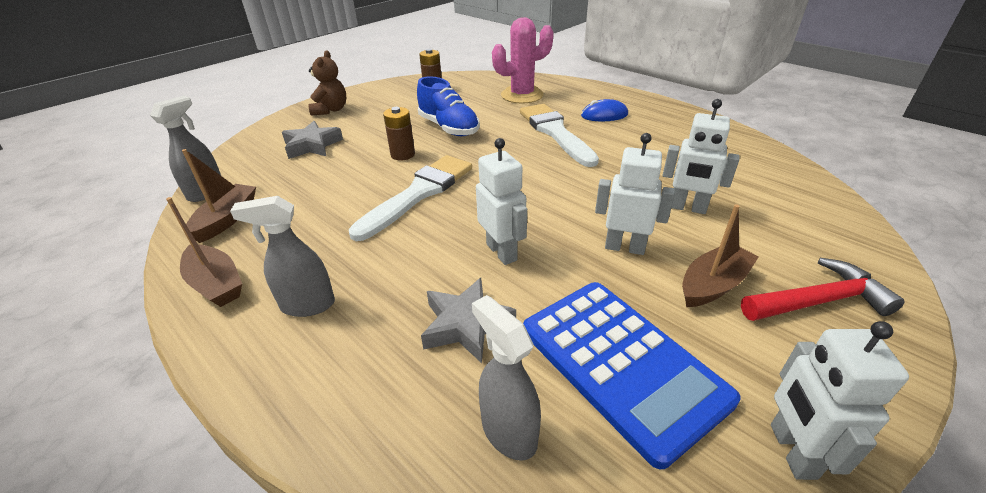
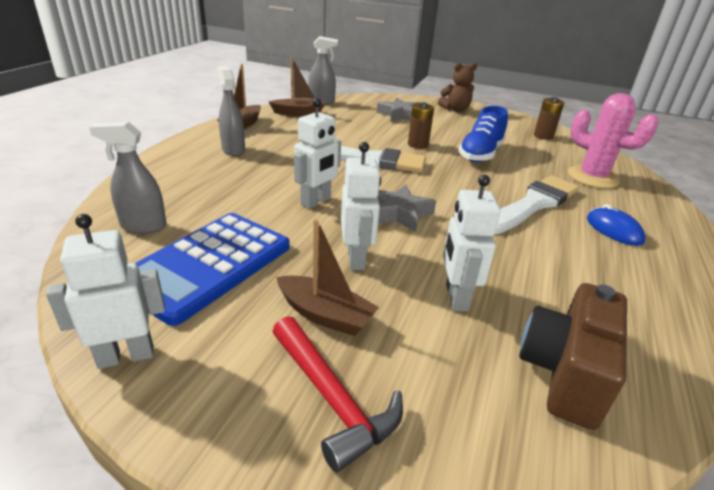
camera: 65 degrees right, 5 degrees down
(466, 324) = (231, 199): grey star -> grey star (399, 213)
(508, 431) = (143, 226): grey spray bottle -> grey spray bottle turned 120 degrees counterclockwise
(769, 189) = (564, 373): none -> brown camera

